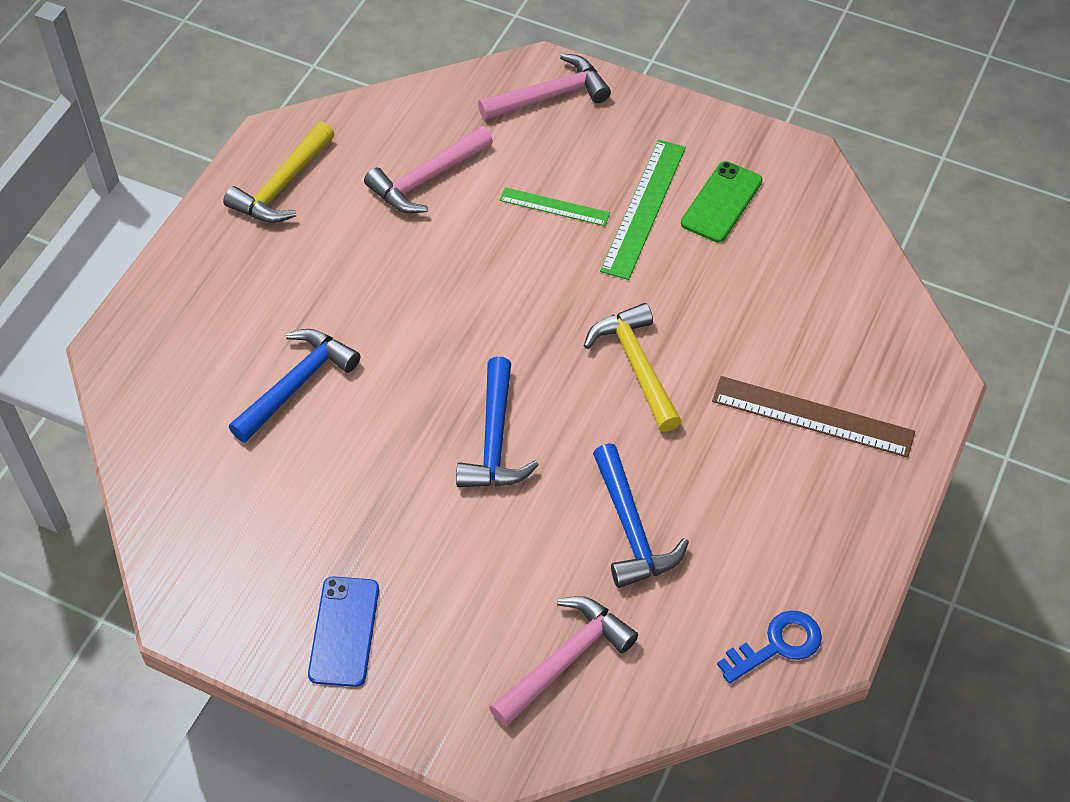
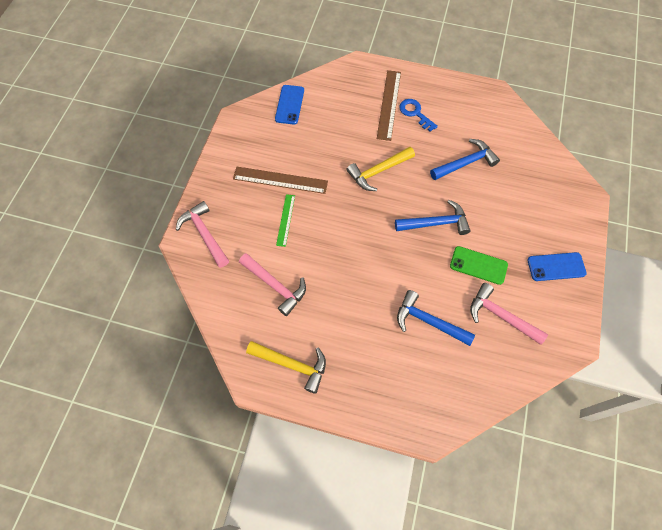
camera: 100 degrees left, 10 degrees up
(565, 659) = (535, 178): pink hammer -> pink hammer (500, 316)
(644, 208) = (280, 180): green ruler -> brown ruler
(721, 202) = (271, 148): green phone -> green phone (478, 265)
(777, 645) = (501, 108): blue key -> blue key (415, 113)
(829, 243) = (289, 105): none -> blue phone

